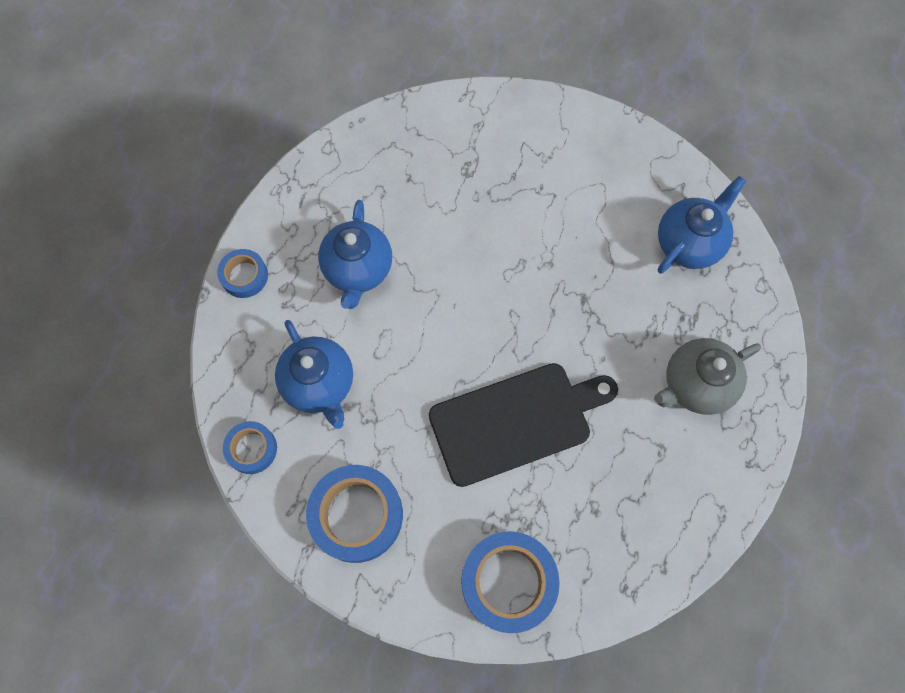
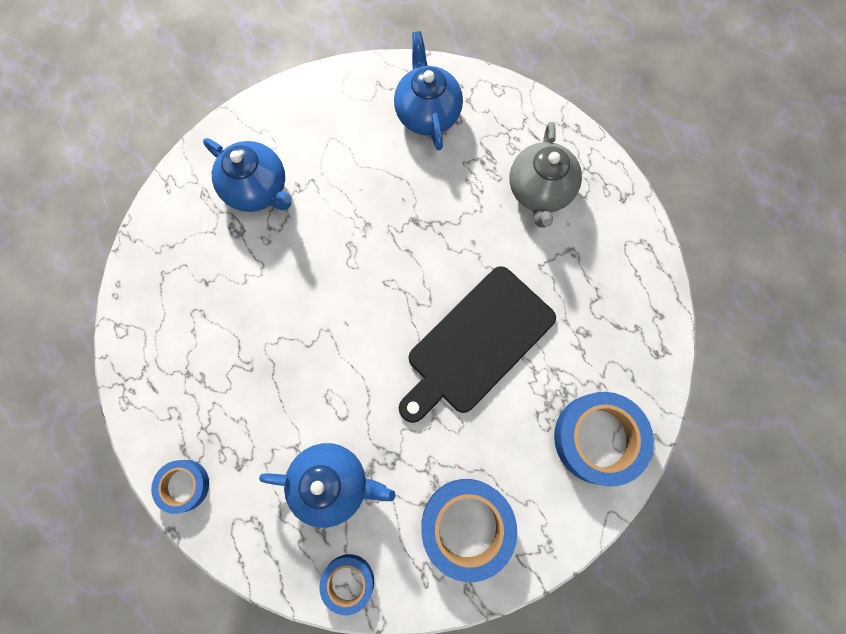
camera: 55 degrees left, 5 degrees up
(358, 269) = (255, 381): blue teapot -> blue teapot (258, 189)
(516, 421) = (477, 343): black cutting board -> black cutting board turned 150 degrees counterclockwise

